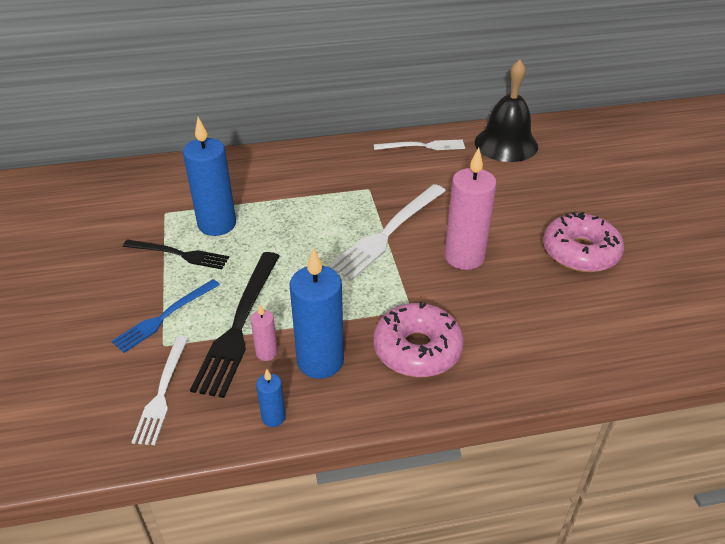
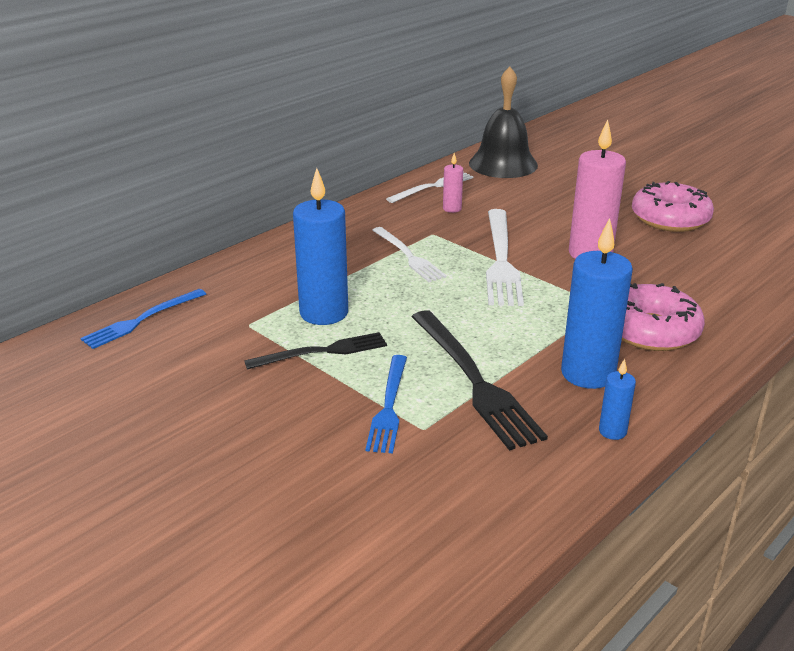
camera: 35 degrees left, 10 degrees down
(115, 182) = (142, 320): none -> blue fork
(162, 392) = (483, 464): white fork -> white fork (408, 256)
(266, 353) = (532, 389): pink candle -> pink candle (452, 209)

